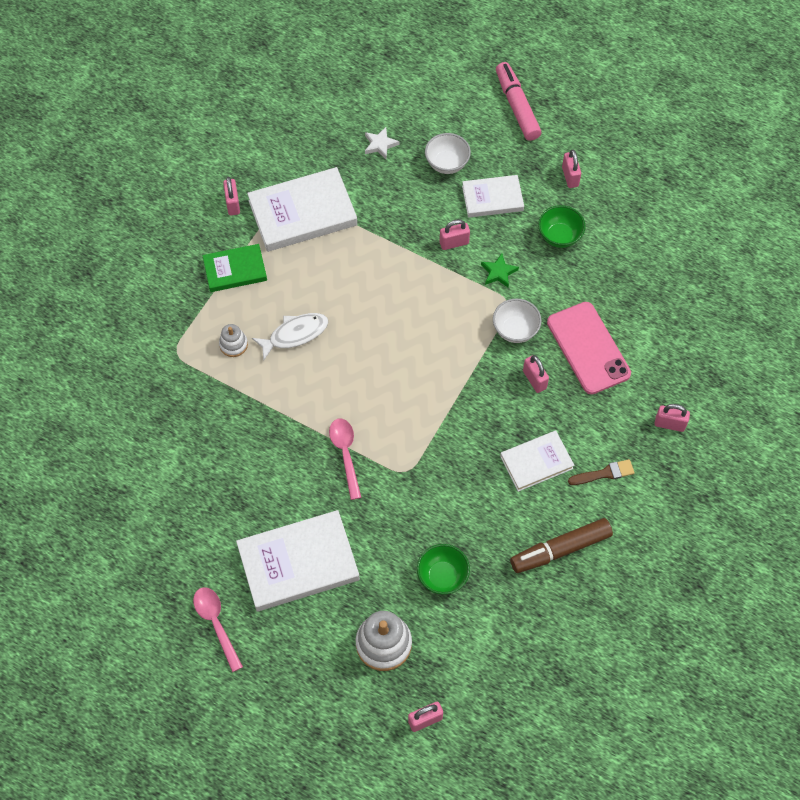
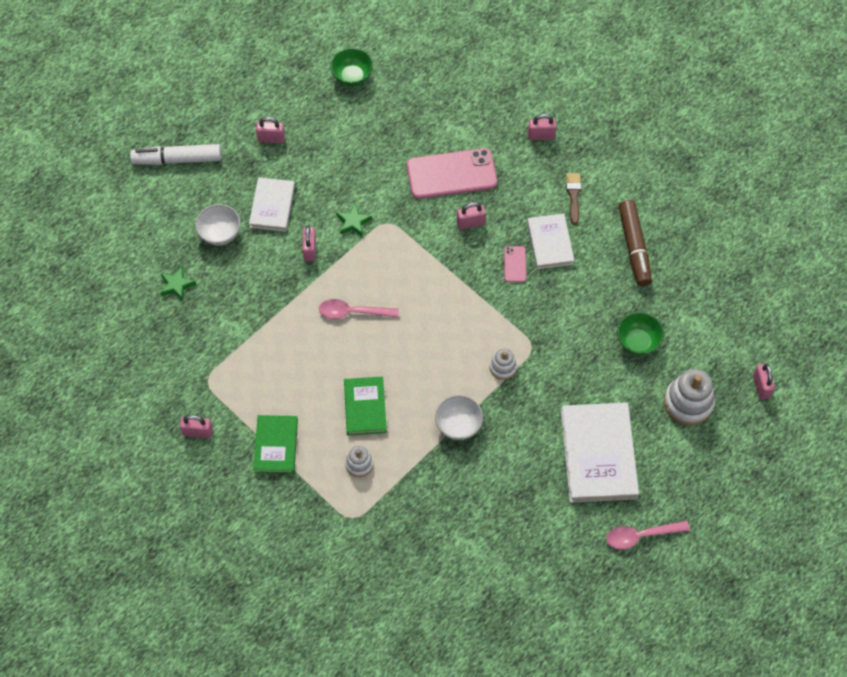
camera: 75 degrees left, 0 degrees up
(295, 334) = (365, 407): white fish -> green book
(302, 213) = (231, 371): white book -> none
(345, 454) = (502, 392): pink spoon -> pink spoon (353, 312)
(373, 449) = (503, 367): none -> white stacking toy
(380, 144) = (177, 285): white star -> green star
(499, 433) = (515, 264): none -> pink phone
(515, 330) = (417, 225): white bowl -> white bowl (458, 425)
(517, 106) = (177, 159): pink marker -> white marker
(559, 236) = (331, 164): green bowl -> green bowl (352, 77)
(669, 424) = (541, 136): pink padlock -> pink padlock turned 60 degrees clockwise

